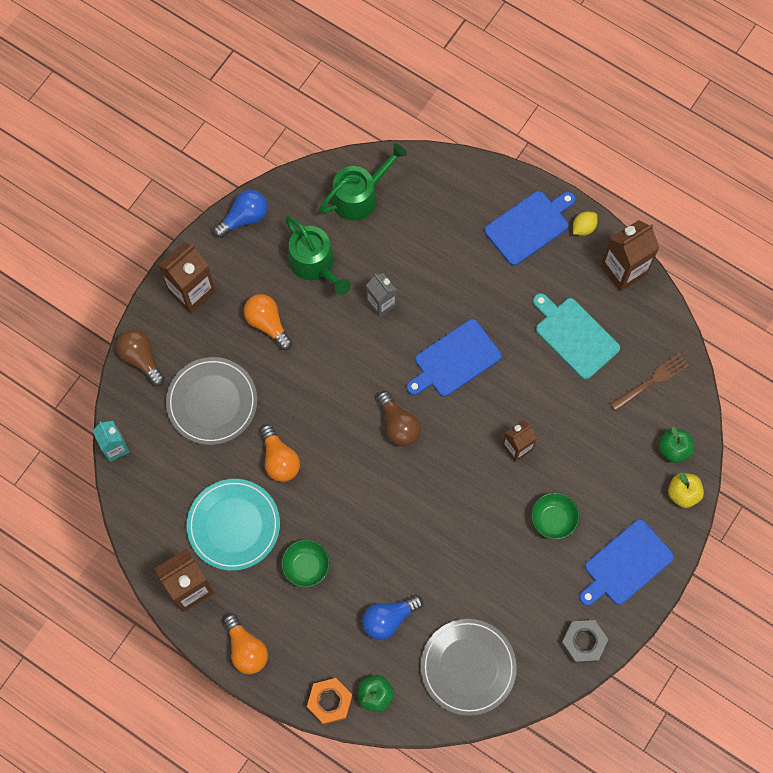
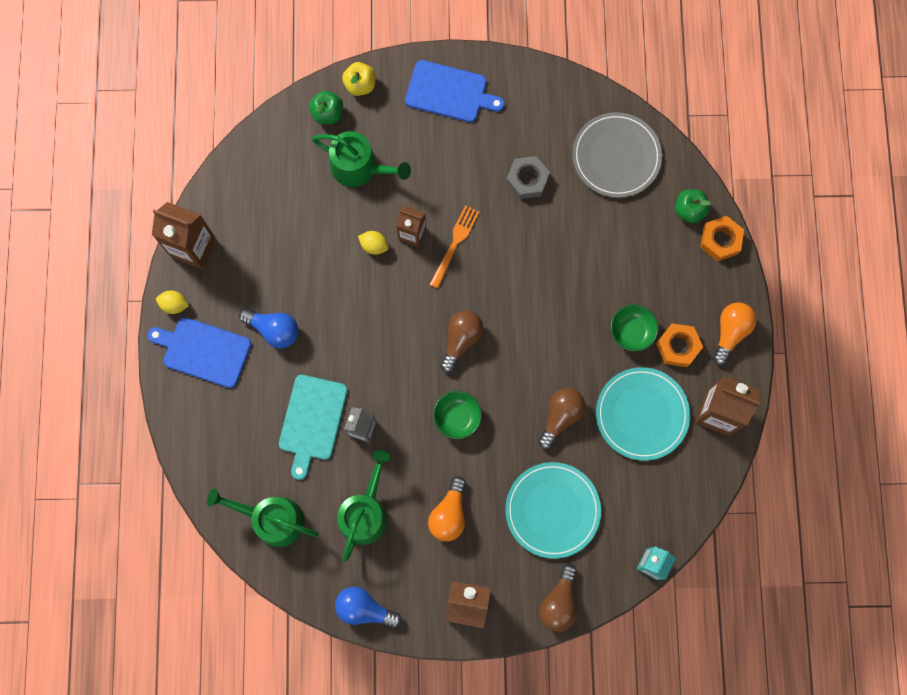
camera: 125 degrees left, 5 degrees up
(212, 402) = (552, 510): grey plate -> turquoise plate
(266, 596) = (678, 346): none -> orange nut
(279, 459) = (560, 416): orange light bulb -> brown light bulb
(388, 619) = (624, 240): blue light bulb -> blue light bulb (274, 330)
(455, 360) = (371, 332): blue cutting board -> none
(484, 475) = (454, 244): none -> orange fork
(527, 410) = (374, 246): none -> yellow lemon
(553, 520) = (453, 168): green bowl -> green bowl (457, 417)
(574, 336) = (282, 249): turquoise cutting board -> turquoise cutting board (312, 421)
(583, 642) = (533, 86): grey nut -> grey nut (527, 180)
(606, 443) = (359, 167): none -> green watering can
(651, 381) = (280, 165): brown fork -> none

